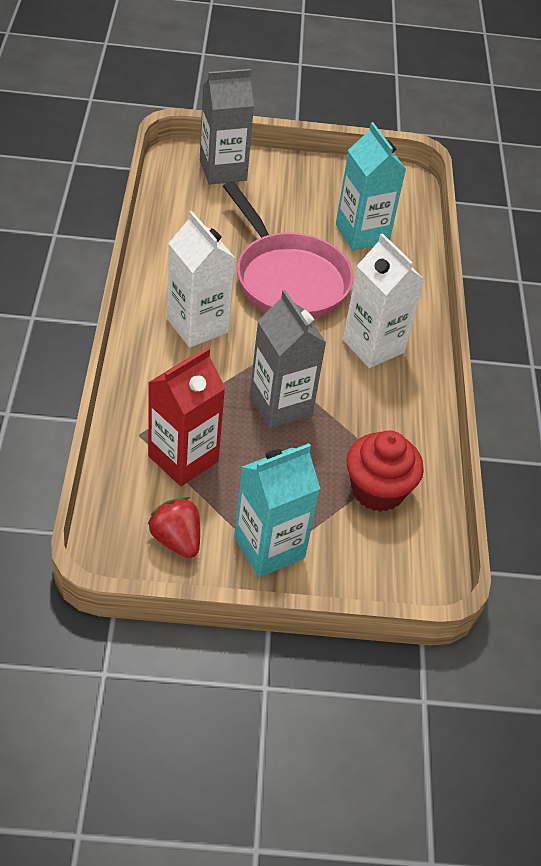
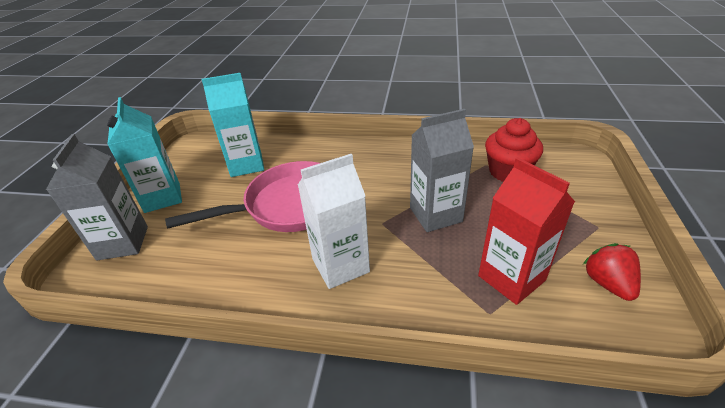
camera: 75 degrees left, 10 degrees down
(176, 539) = (608, 283): red strawberry -> red strawberry turned 105 degrees clockwise
(269, 547) = (586, 226): turquoise carton -> turquoise carton (162, 197)
(373, 346) = (369, 166): white carton -> none

